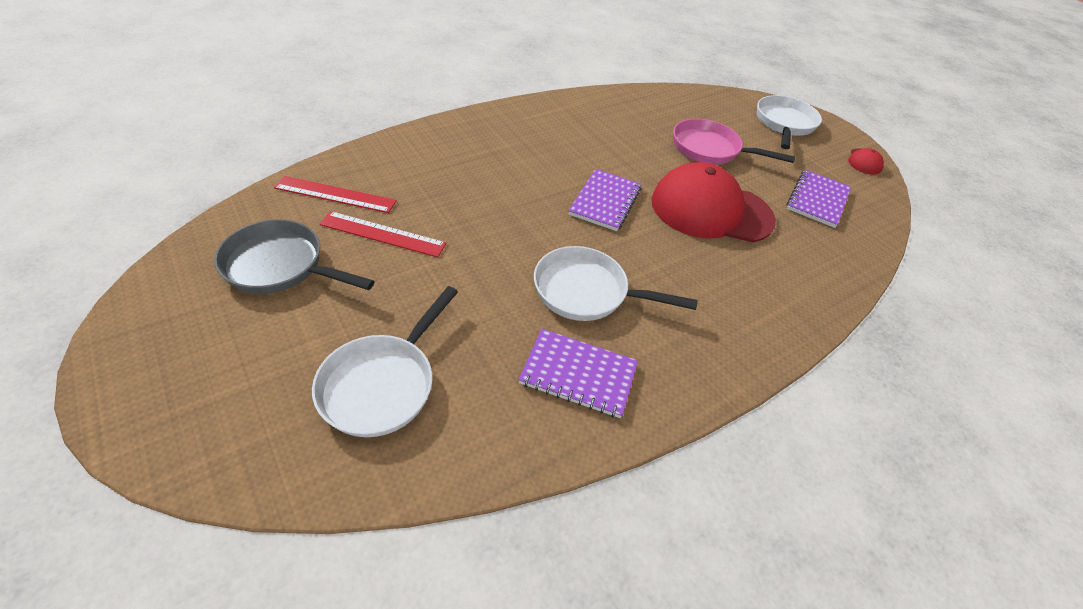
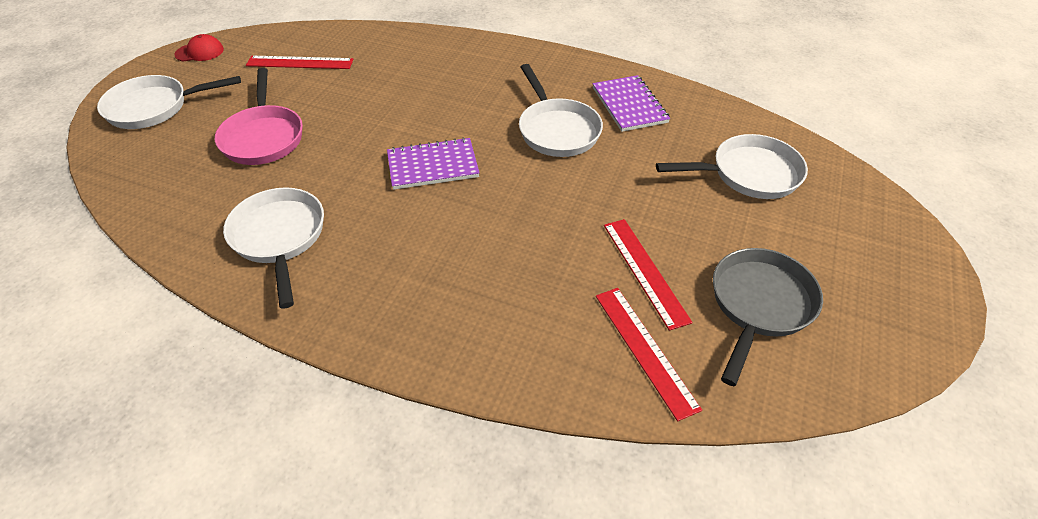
camera: 120 degrees left, 0 degrees up
(280, 266) = (759, 305): grey pan -> grey pan turned 135 degrees counterclockwise
(592, 122) = (279, 238): none -> white pan
(711, 210) = (378, 107): red cap -> none
(817, 200) = (300, 63): purple notebook -> red ruler

